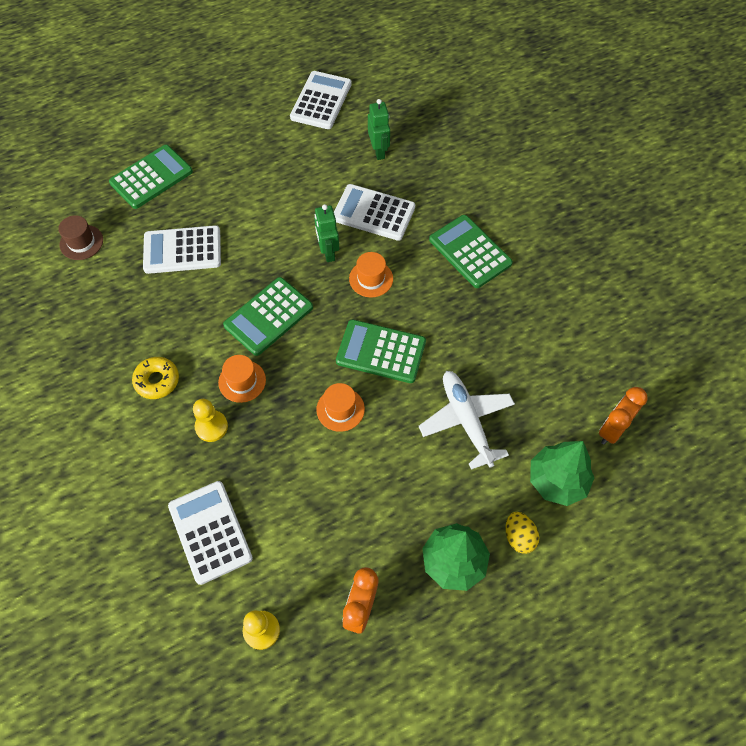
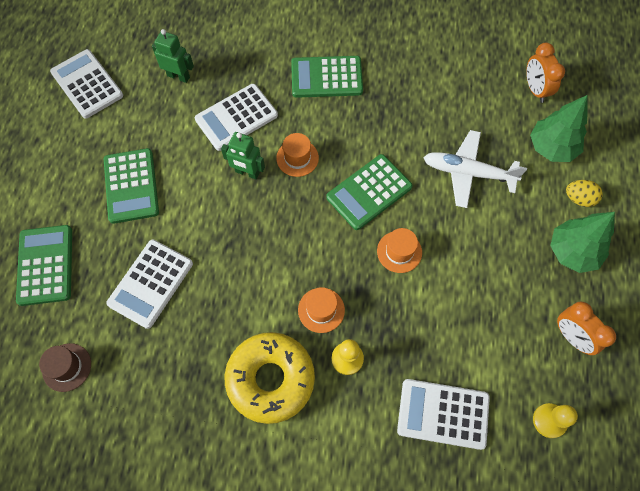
camera: 55 degrees left, 5 degrees up
(157, 381) = (270, 379): yellow donut -> yellow donut, size x1.88
(268, 316) = (274, 253): green calculator -> green calculator (131, 186)

